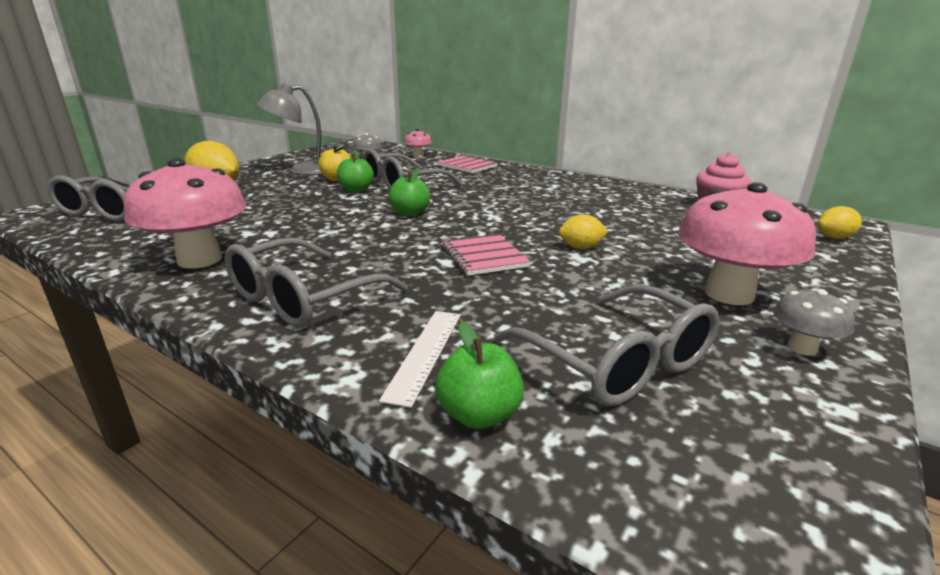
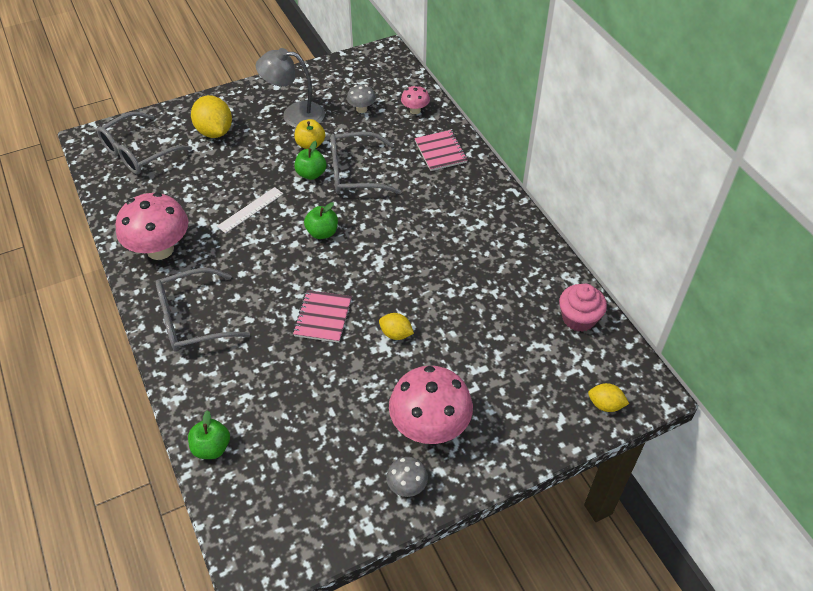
camera: 30 degrees right, 25 degrees up
(424, 353) = (219, 396): white ruler -> white ruler (250, 210)
(616, 361) = (301, 446): grey glasses -> none

